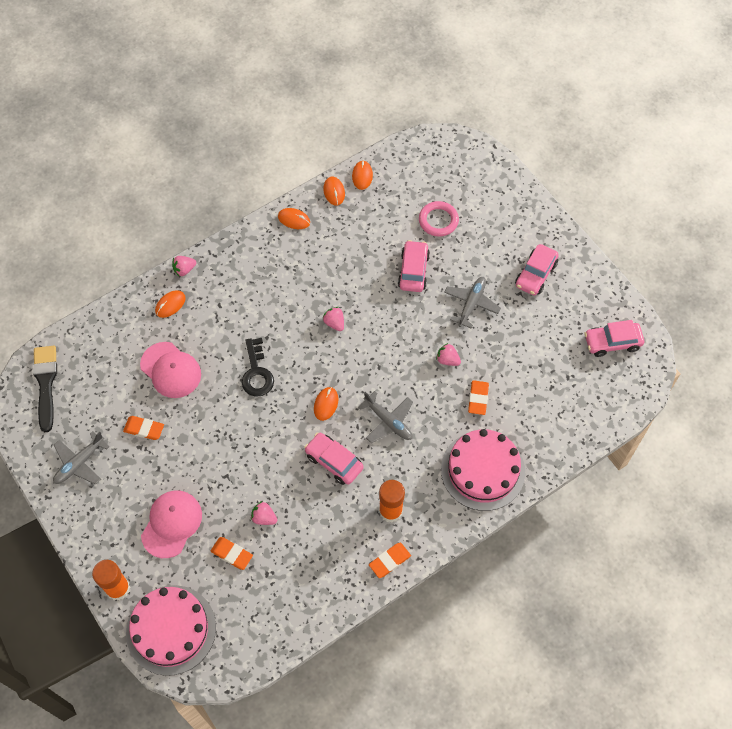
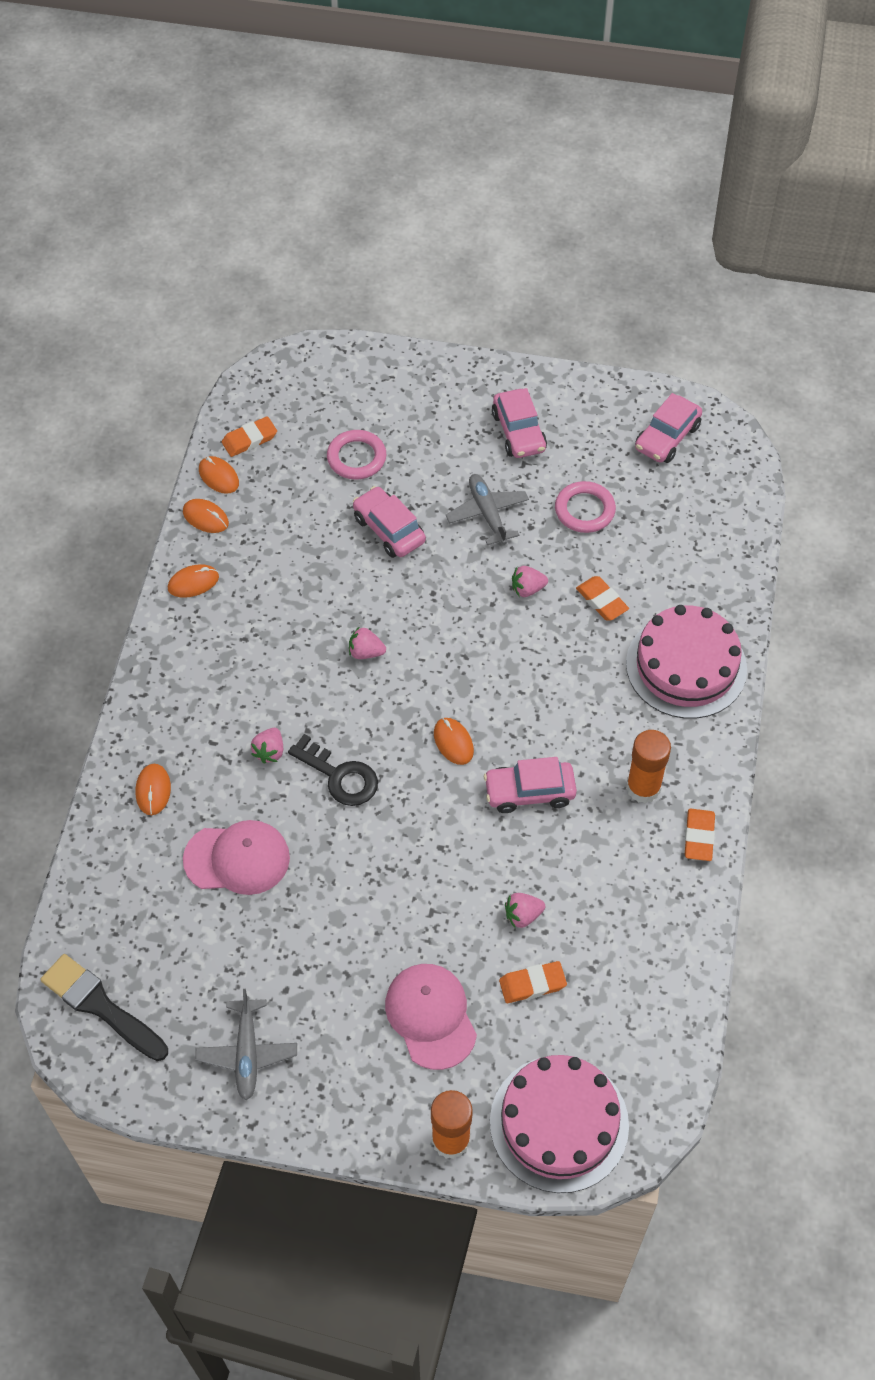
camera: 45 degrees left, 5 degrees down
(144, 429) = (280, 948): orange eraser -> orange eraser (249, 439)
(184, 270) = (125, 739): pink strawberry -> pink strawberry (269, 751)
(388, 421) = (538, 702): grey plane -> none
(523, 344) = (584, 510): none -> pink ring

